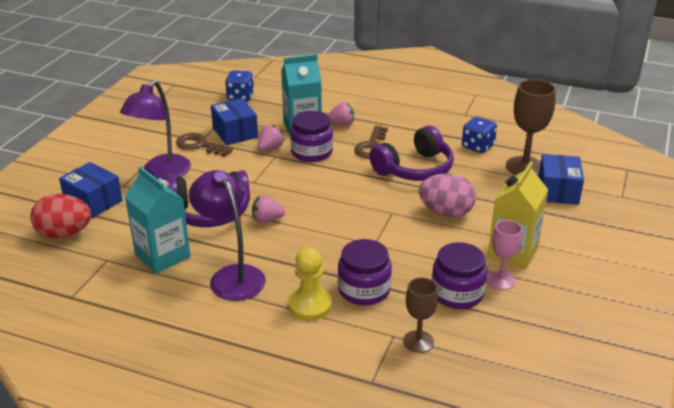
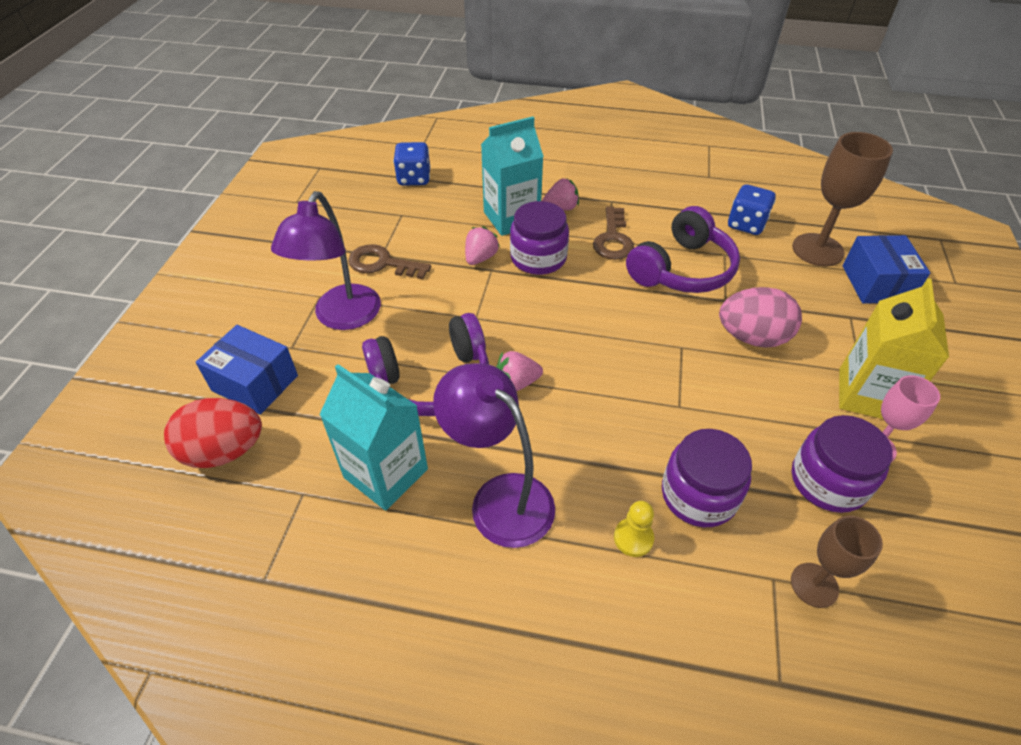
camera: 10 degrees left, 15 degrees up
(235, 132) = (424, 237): blue box -> none
(310, 305) = (633, 538): yellow pawn -> yellow pawn, size x0.61

